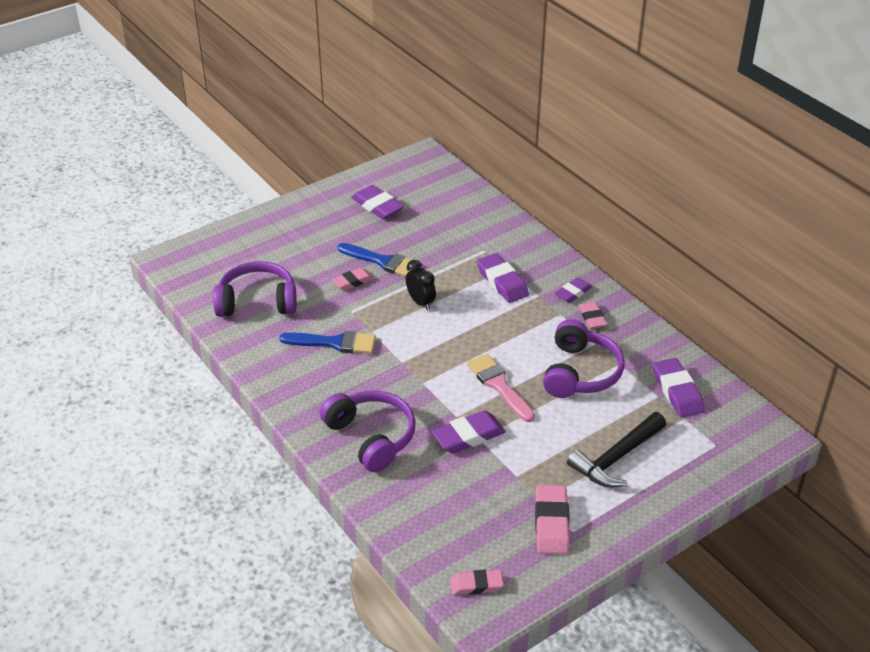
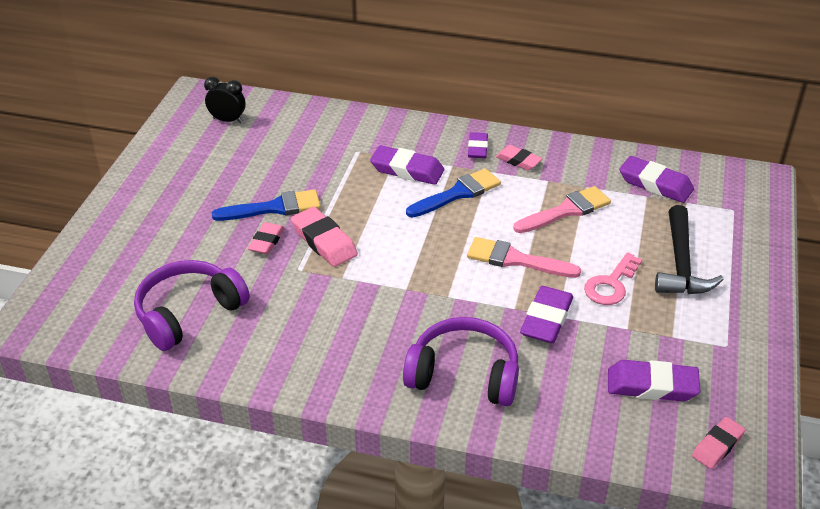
camera: 40 degrees left, 0 degrees up
(334, 343) = (319, 308): blue brush -> blue brush (457, 193)
(377, 206) = (205, 160): purple eraser -> purple eraser (652, 386)
(420, 302) = (356, 226): black clock -> black clock (227, 120)
(544, 441) = (611, 284): none -> pink key
(551, 523) = (704, 350): pink eraser -> pink eraser (324, 241)
(580, 372) = (566, 211): purple headphones -> pink brush

